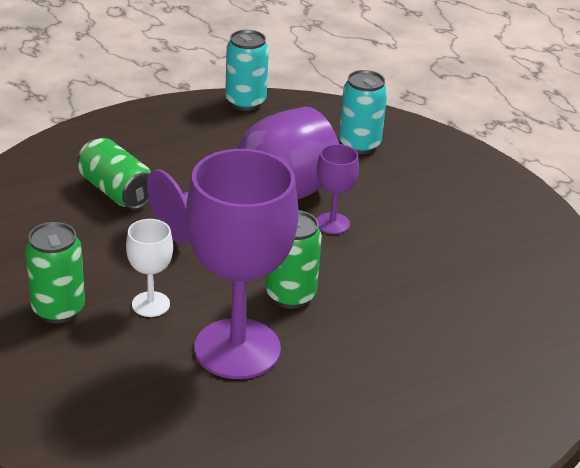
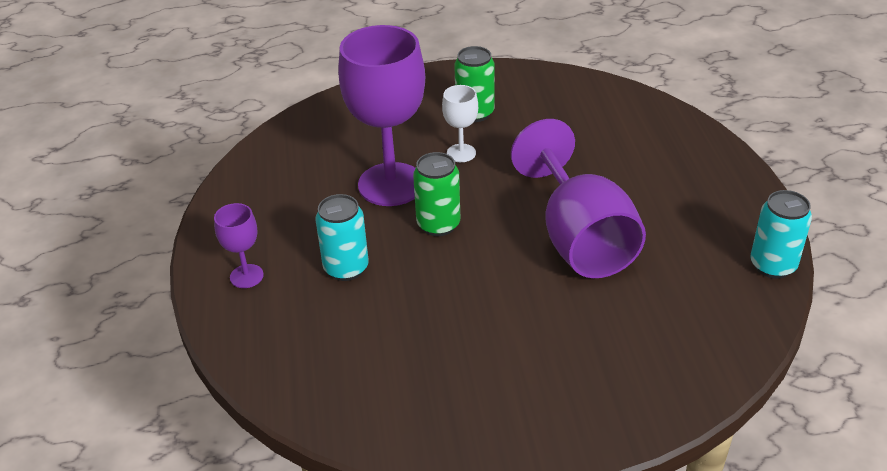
camera: 115 degrees right, 5 degrees up
(117, 192) = (618, 157): green can -> none
(332, 223) = (528, 274): purple goblet -> purple goblet (246, 276)
(359, 145) = (667, 334): turquoise can -> turquoise can (346, 268)

